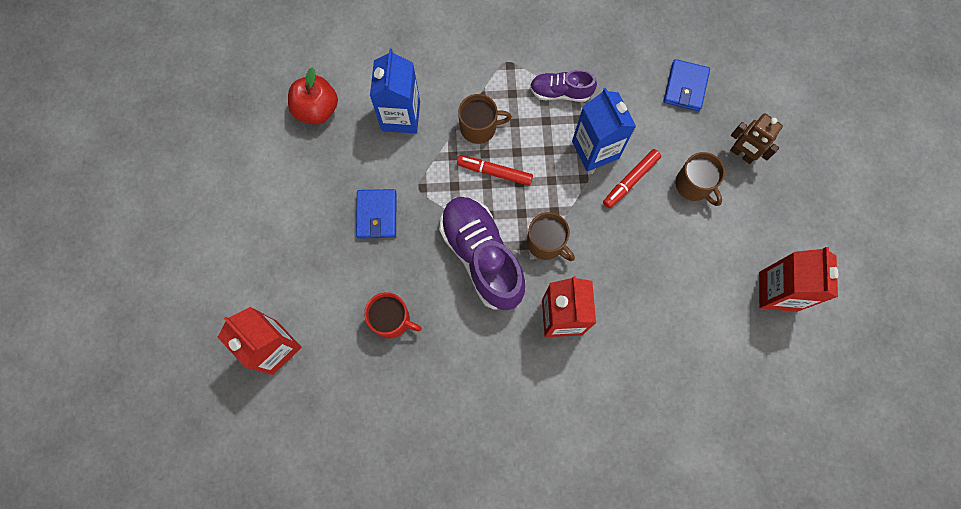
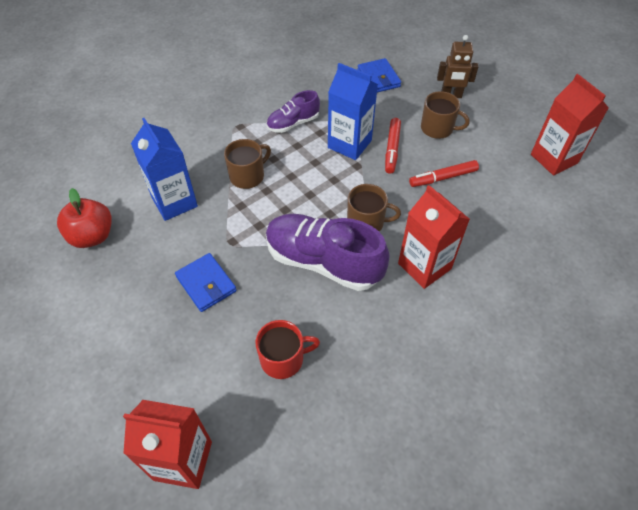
camera: 35 degrees left, 20 degrees down
(494, 172) = (285, 198): red marker -> red marker (443, 178)

